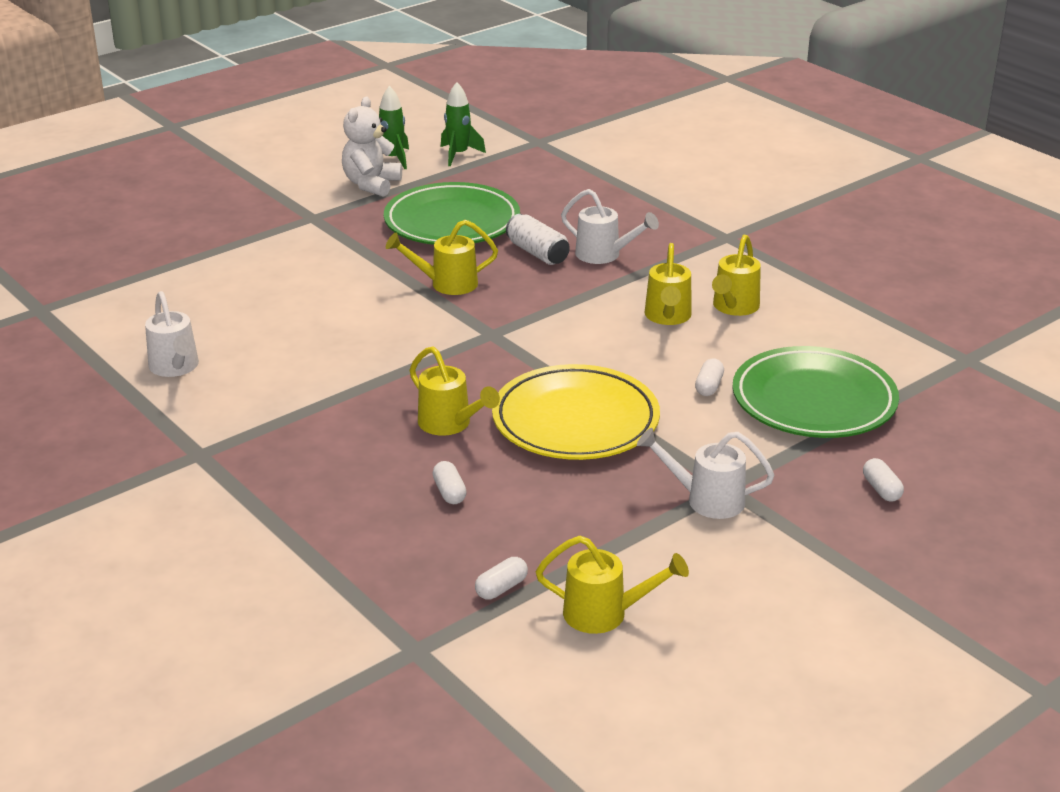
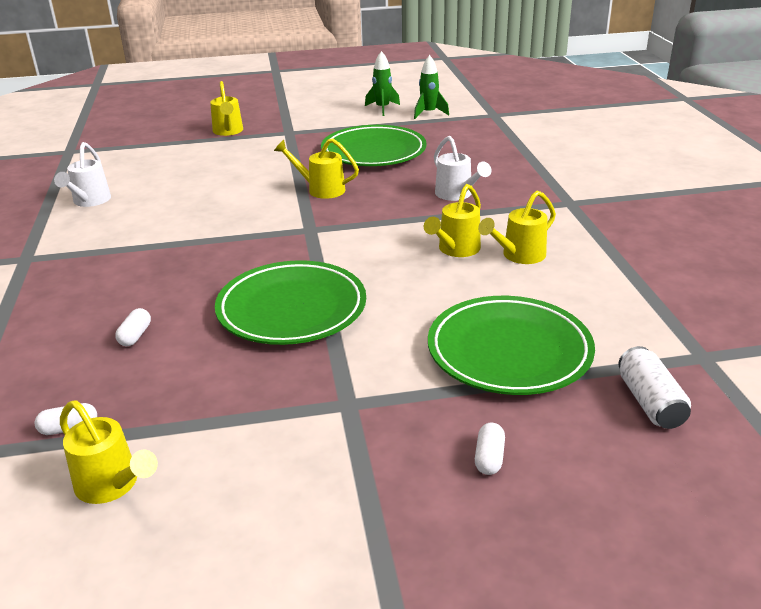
camera: 30 degrees right, 0 degrees up
(371, 184) = (350, 120): white teddy bear -> none
(449, 424) = (200, 285): yellow watering can -> yellow watering can (228, 131)
(537, 253) = (409, 183): white can -> white can (650, 402)
(575, 421) = (292, 309): yellow plate -> green plate
(706, 500) = (317, 410): white watering can -> none
(709, 386) = (429, 312): white capsule -> none

